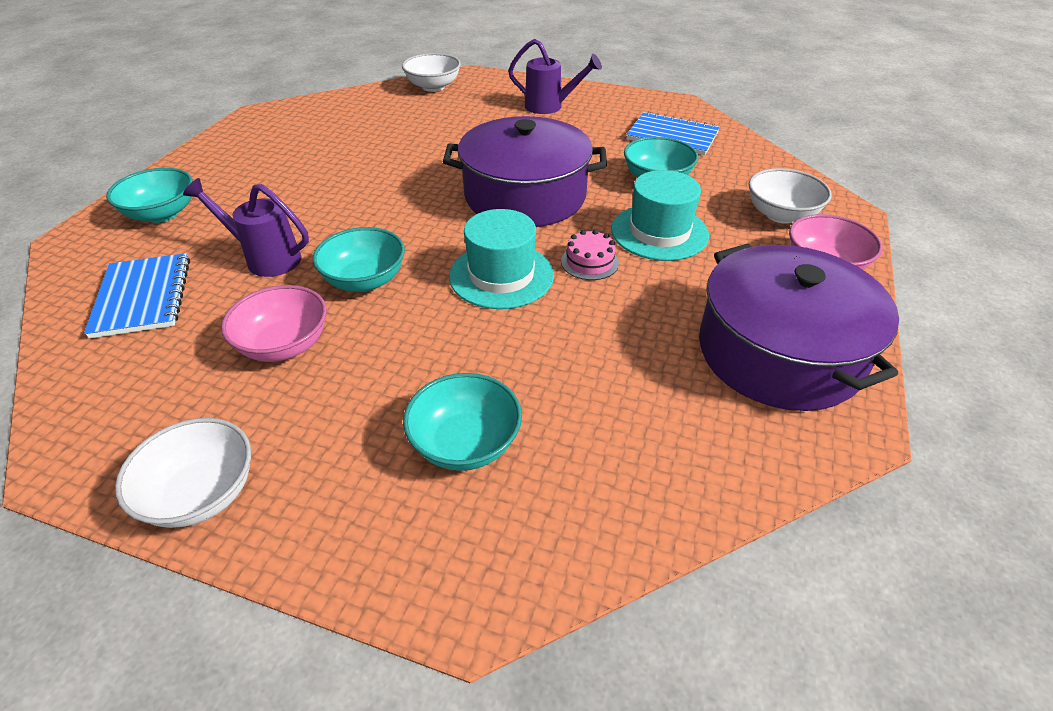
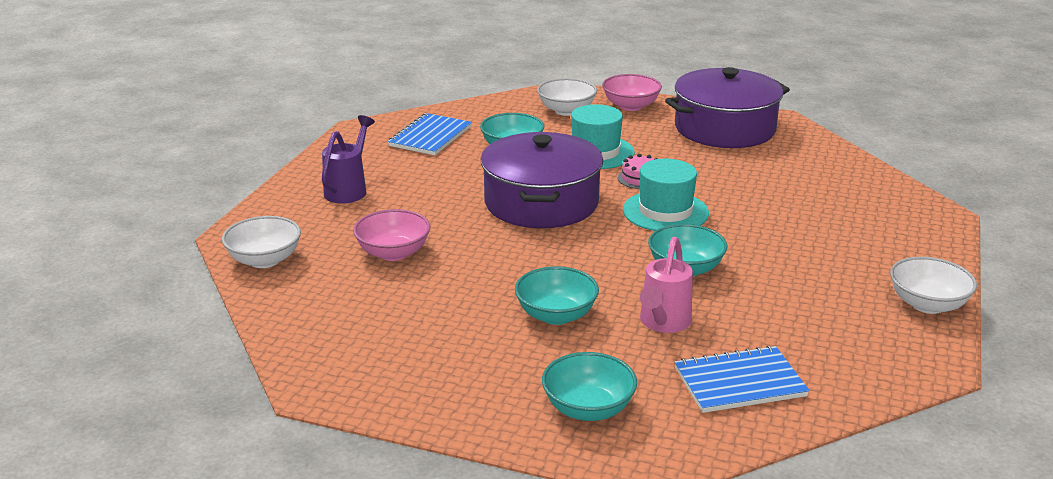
camera: 90 degrees left, 15 degrees down
(265, 258) = (663, 324): purple watering can -> pink watering can
(284, 345) = (778, 295): pink bowl -> pink bowl (393, 253)
(465, 443) = (842, 220): turquoise bowl -> turquoise bowl (556, 315)

